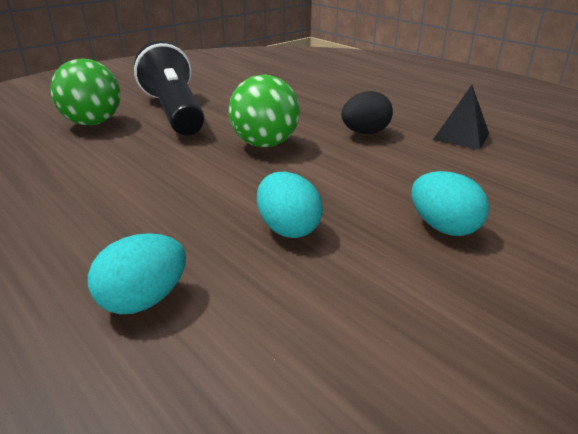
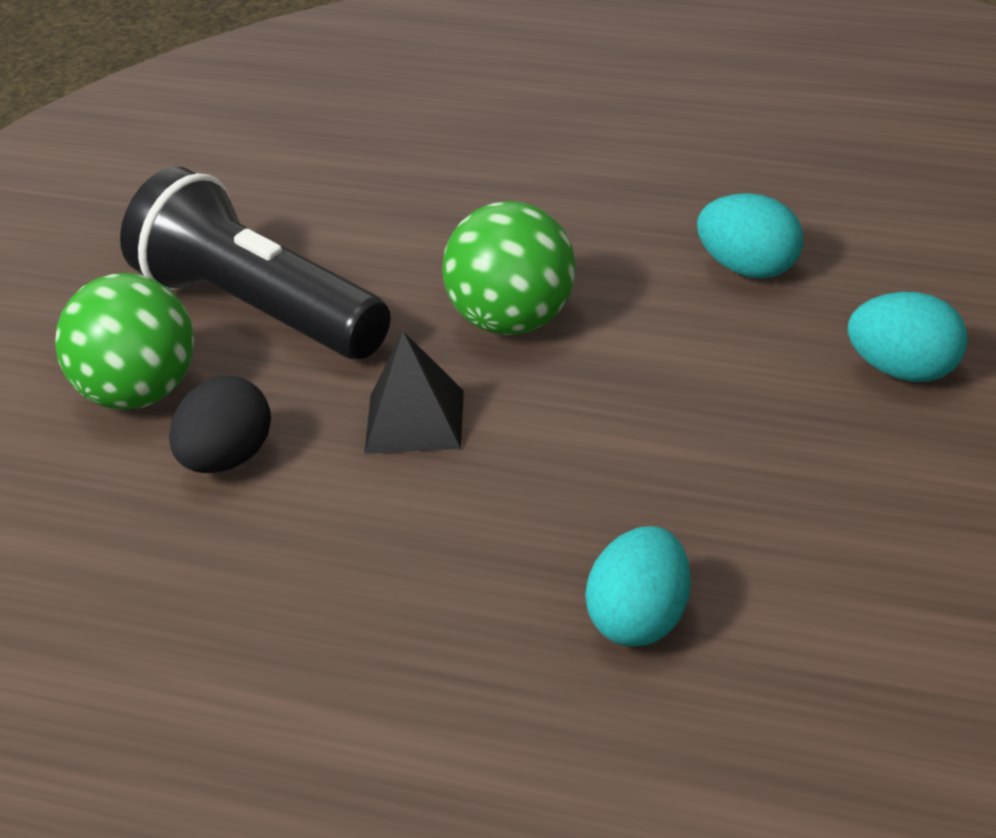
camera: 25 degrees left, 5 degrees up
(288, 228) = (711, 457): turquoise egg -> turquoise egg (750, 269)
(365, 133) = (653, 234): black egg -> black egg (226, 461)
(461, 136) = (810, 185): black pyramid -> black pyramid (415, 421)

